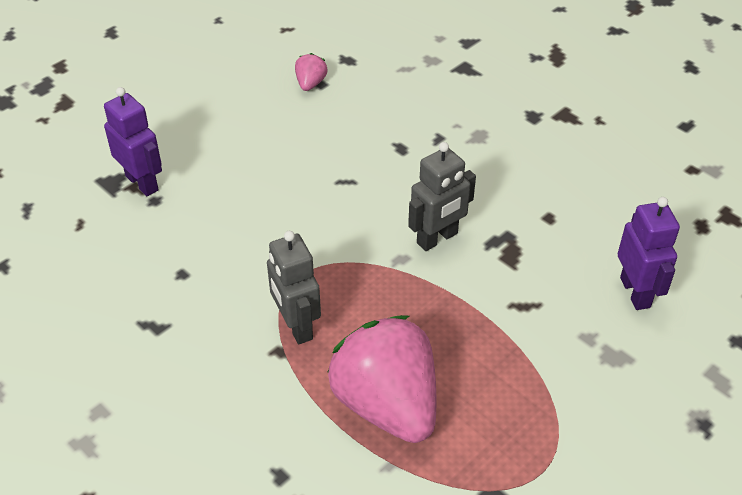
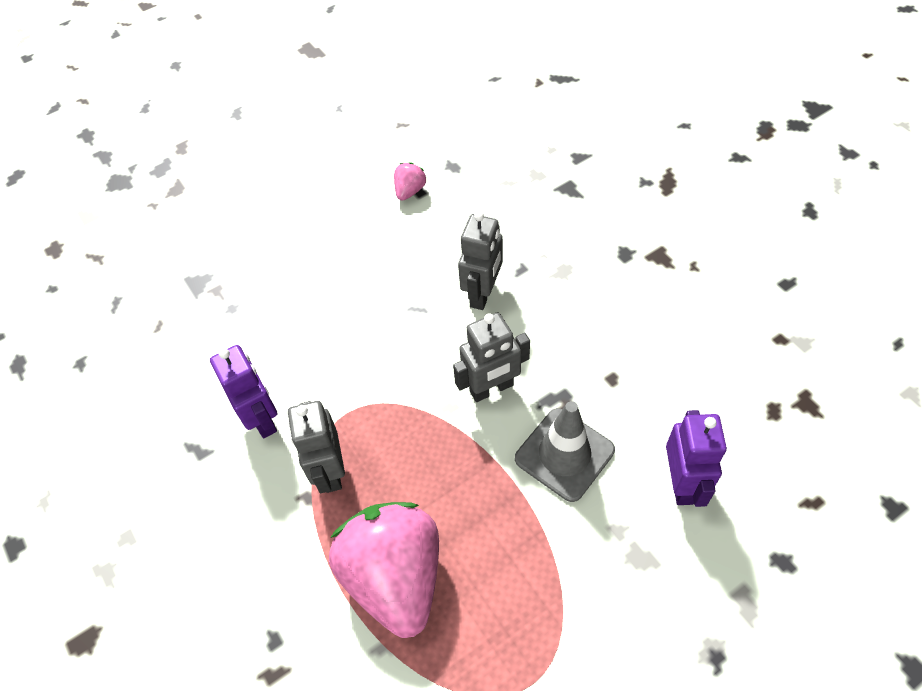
camera: 15 degrees right, 10 degrees up
(142, 183) = (225, 287): purple robot -> purple robot (262, 418)
(407, 162) = (483, 293): none -> grey robot
(521, 283) = (564, 454): none -> grey traffic cone

